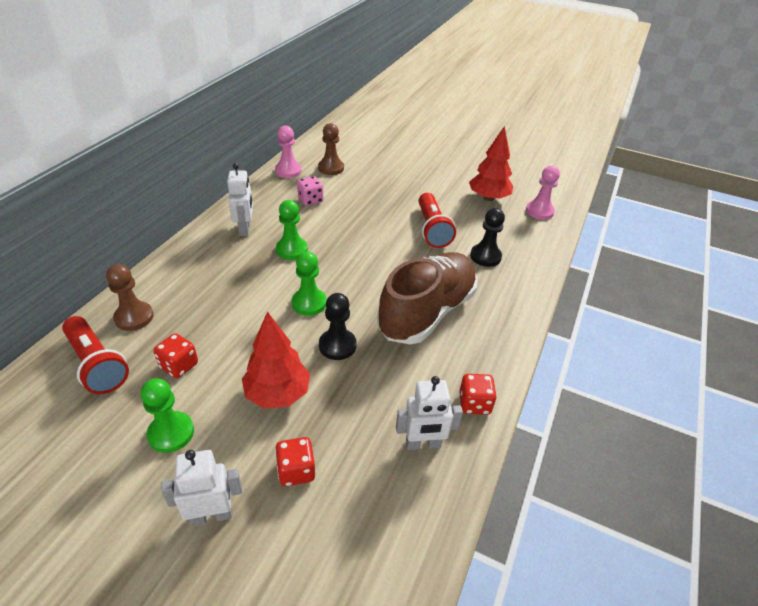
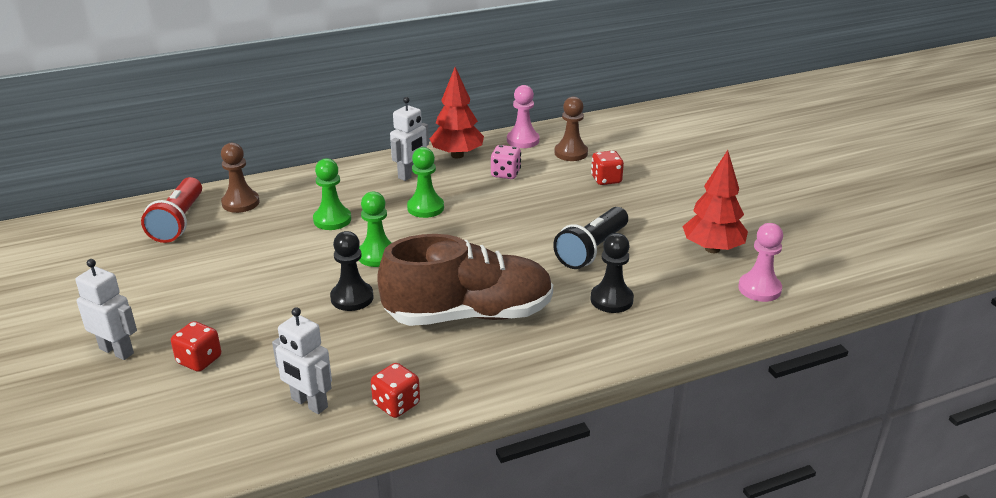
camera: 45 degrees right, 10 degrees down
(171, 433) = (161, 289): green pawn -> green pawn (332, 220)
(179, 366) = (224, 250): red dice -> red dice (606, 179)
(278, 394) = (259, 305): red tree -> red tree (457, 155)
(432, 229) = (592, 250): red flashlight -> black flashlight

